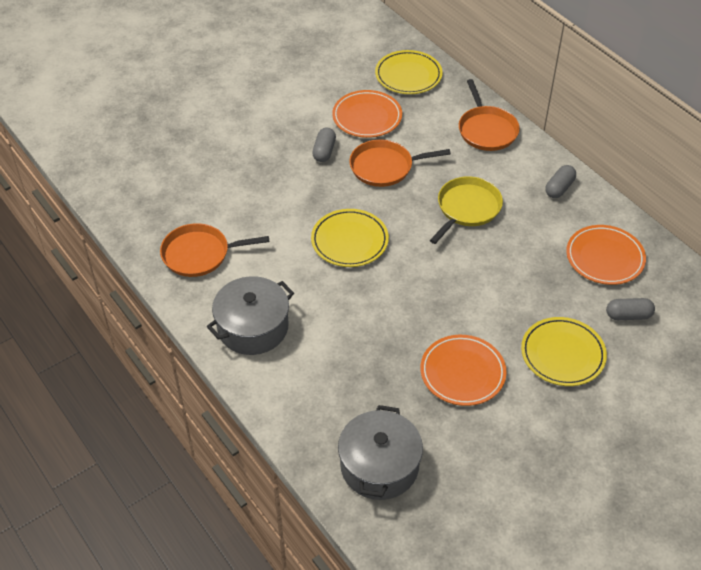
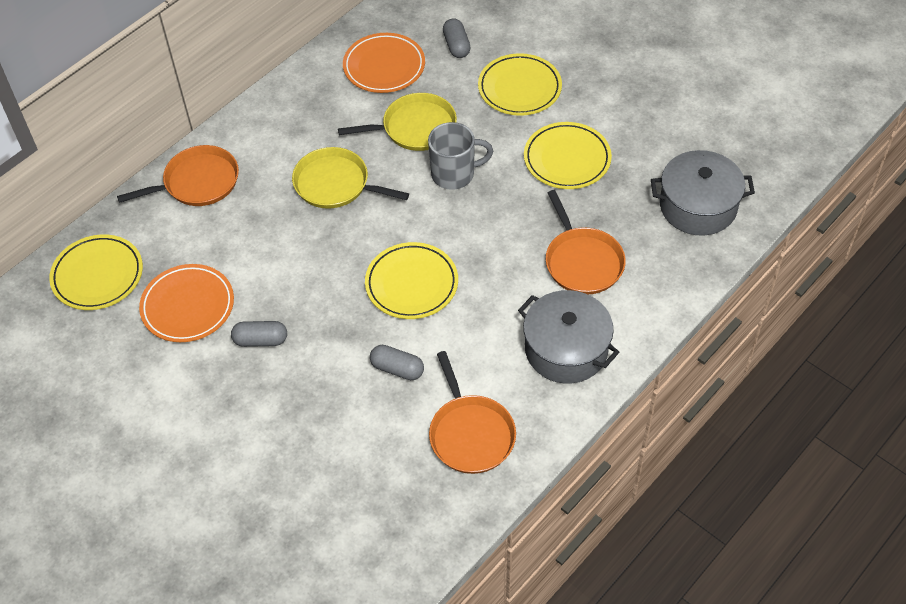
camera: 100 degrees left, 5 degrees up
(385, 167) = (279, 271): orange pan -> orange pan (582, 261)
(461, 287) = (454, 174): none -> grey mug
(462, 373) = (567, 159): orange plate -> yellow plate
(523, 268) = (415, 128): none -> yellow pan
(559, 188) = (287, 109): grey capsule -> grey capsule (397, 369)

